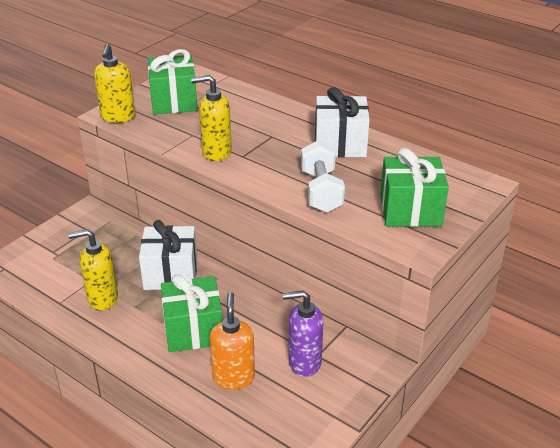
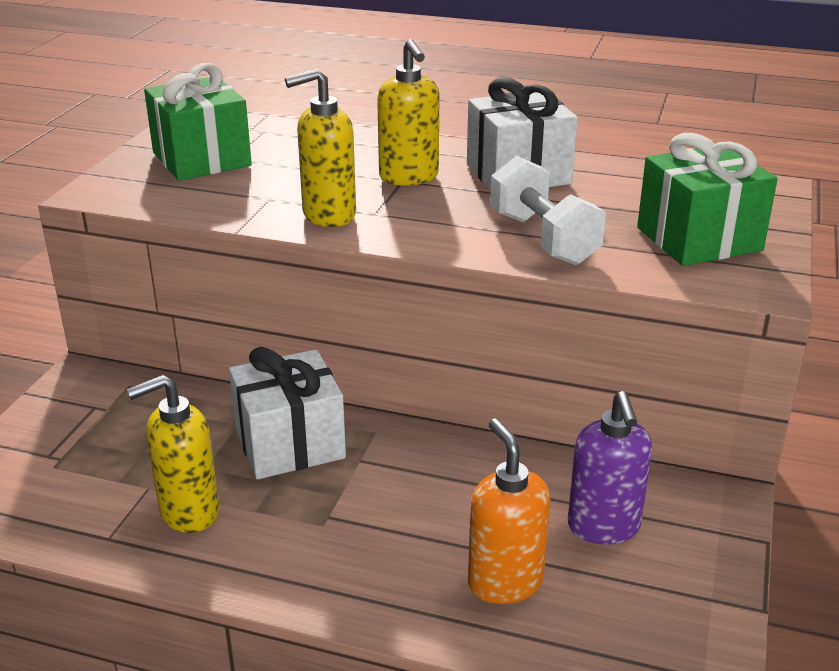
camera: 20 degrees left, 5 degrees down
(118, 117) = (117, 194): yellow soap dispenser -> yellow soap dispenser (409, 177)
(193, 330) = (386, 523): green gift -> none
(304, 362) = (604, 527): purple soap dispenser -> purple soap dispenser turned 75 degrees counterclockwise

